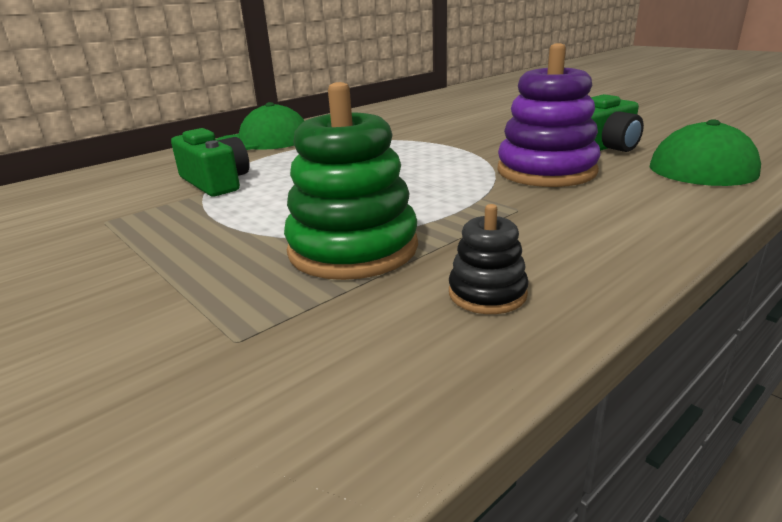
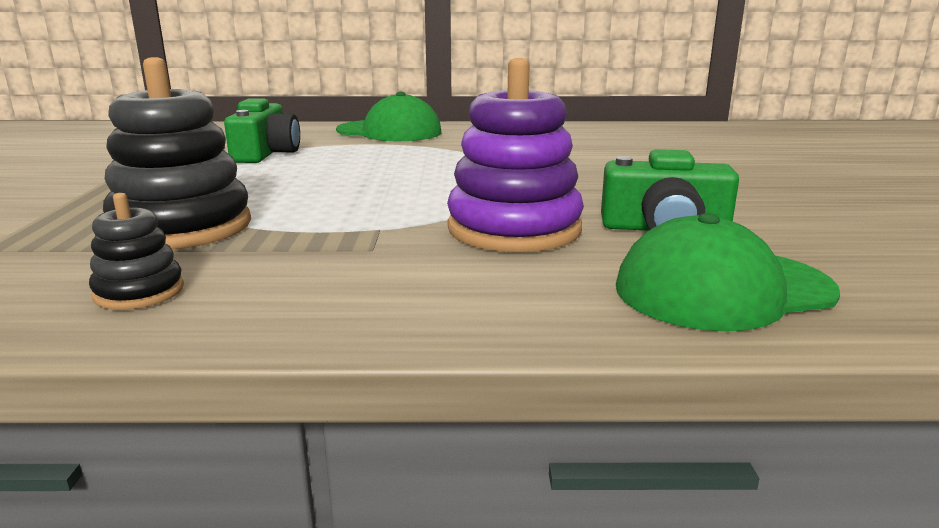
camera: 40 degrees right, 5 degrees down
(353, 249) = (182, 227): green stacking toy -> black stacking toy

